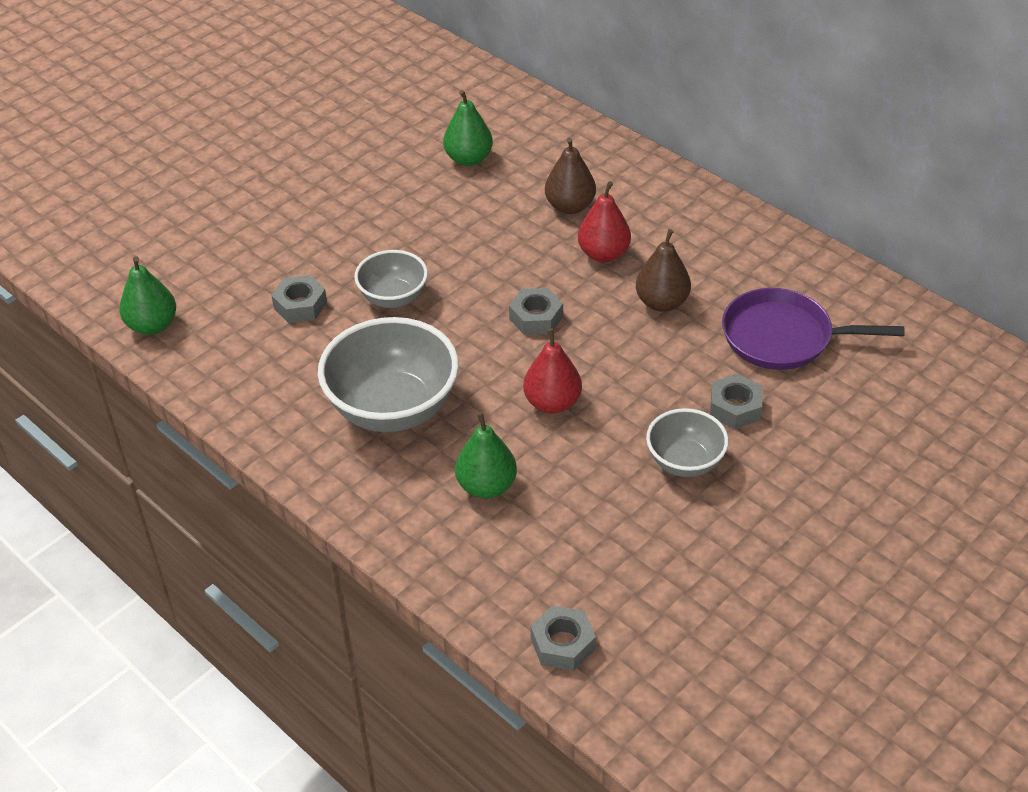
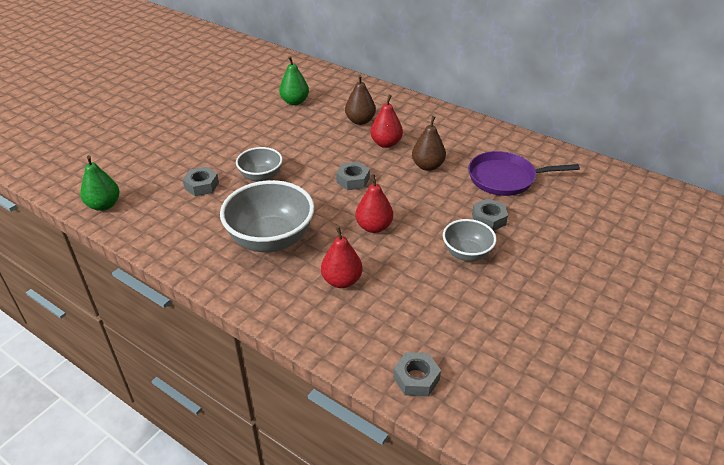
camera: 10 degrees left, 5 degrees down
(486, 486) = (342, 281): green pear -> red pear

